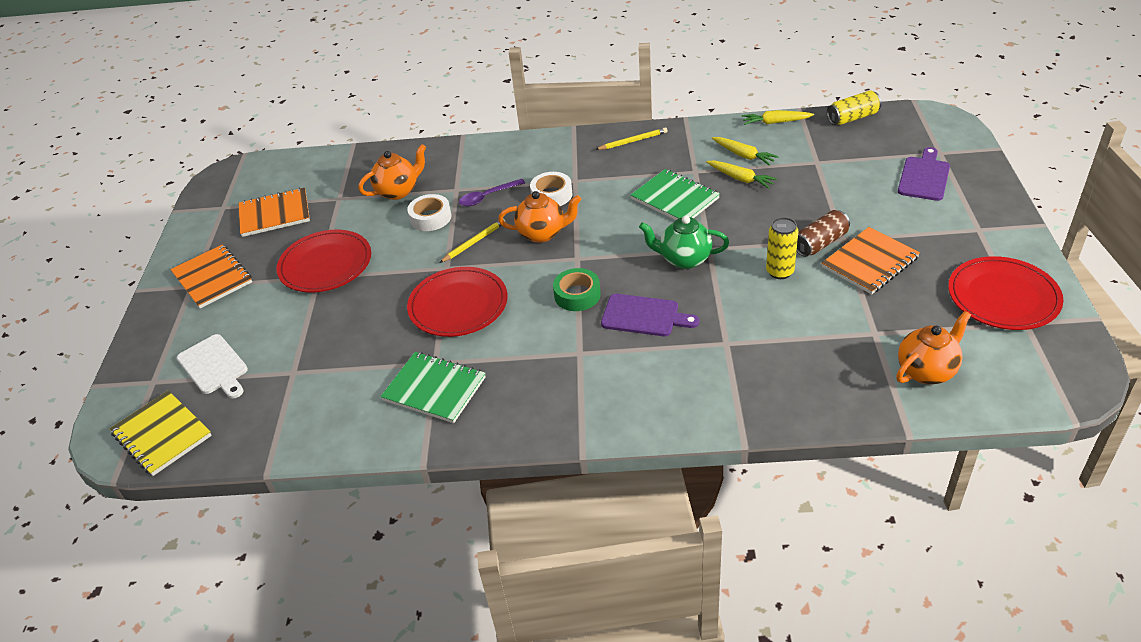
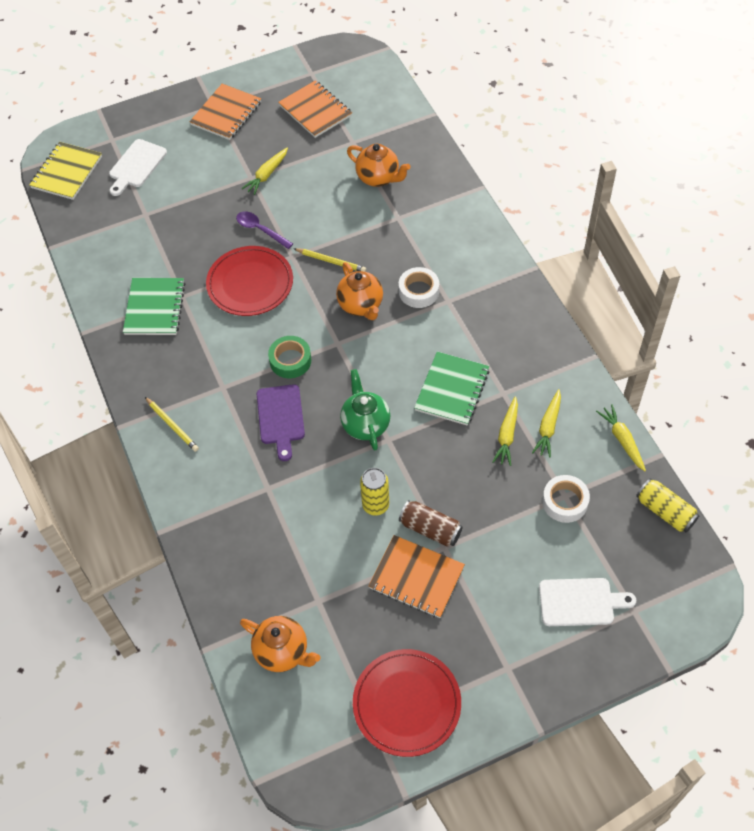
camera: 65 degrees right, 15 degrees up
(325, 264) = (267, 175): red plate -> yellow carrot
(430, 218) = (351, 217): white tape -> white tape (565, 502)
(487, 197) = (396, 245): purple spoon -> purple spoon (260, 230)
(633, 141) = (531, 325): yellow pencil -> yellow pencil (172, 425)
(924, 177) = (580, 602): purple cutting board -> white cutting board

